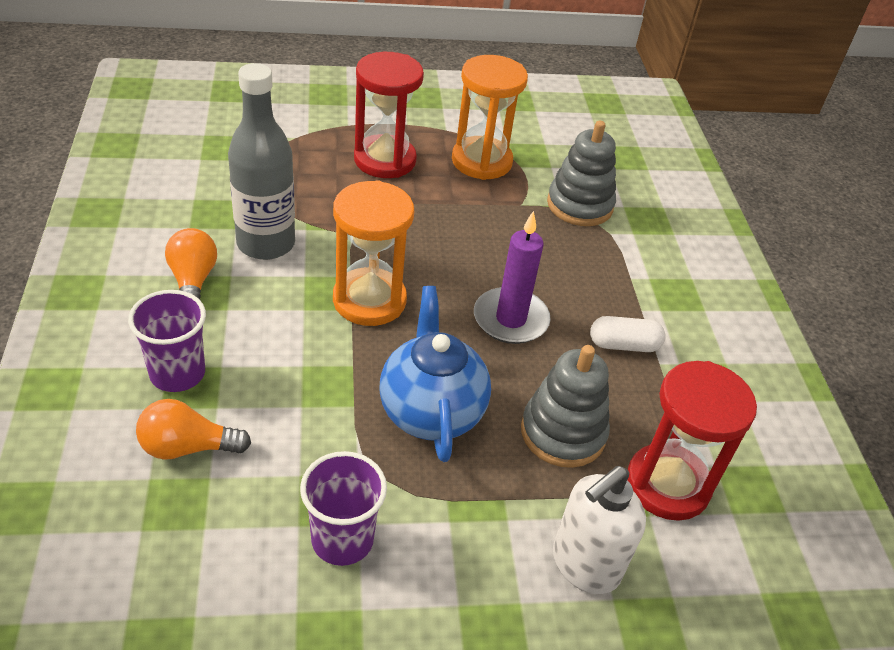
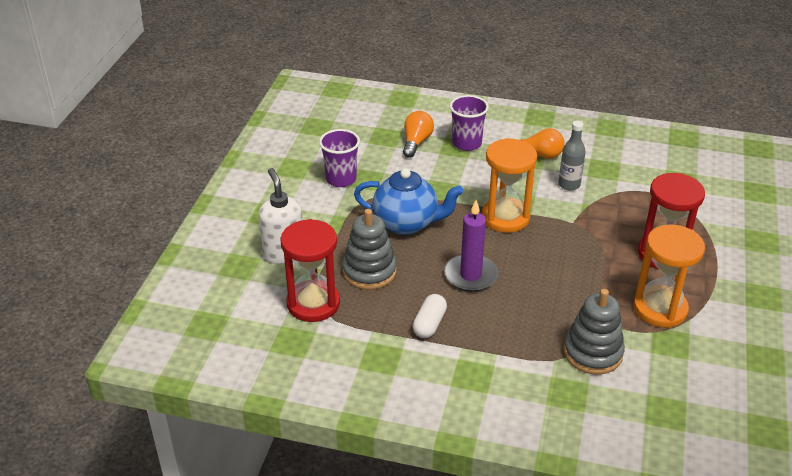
camera: 115 degrees right, 5 degrees down
(266, 244) = (569, 185): grey bottle -> grey bottle, size x0.58

